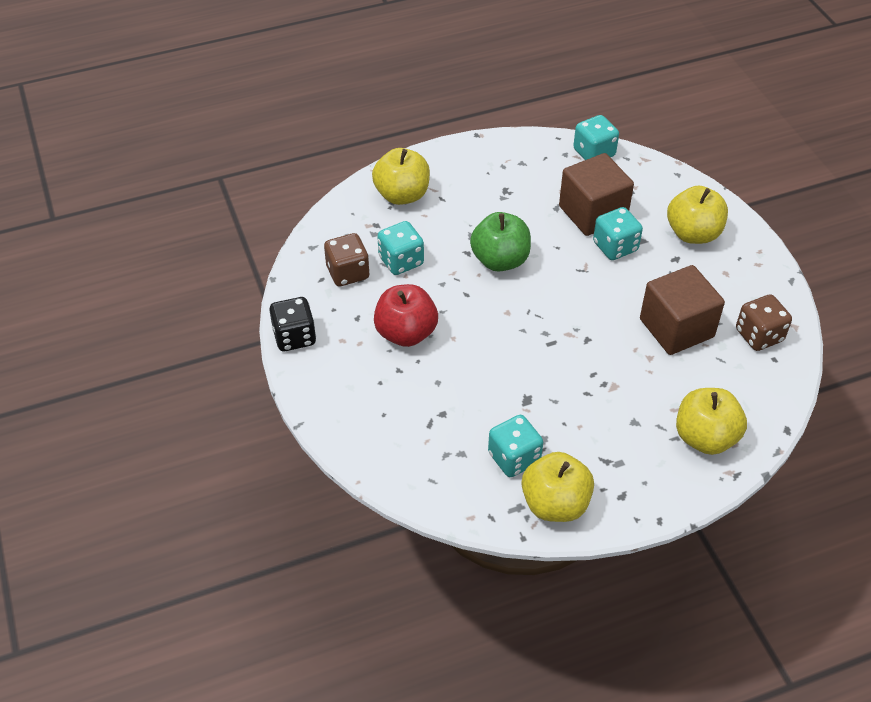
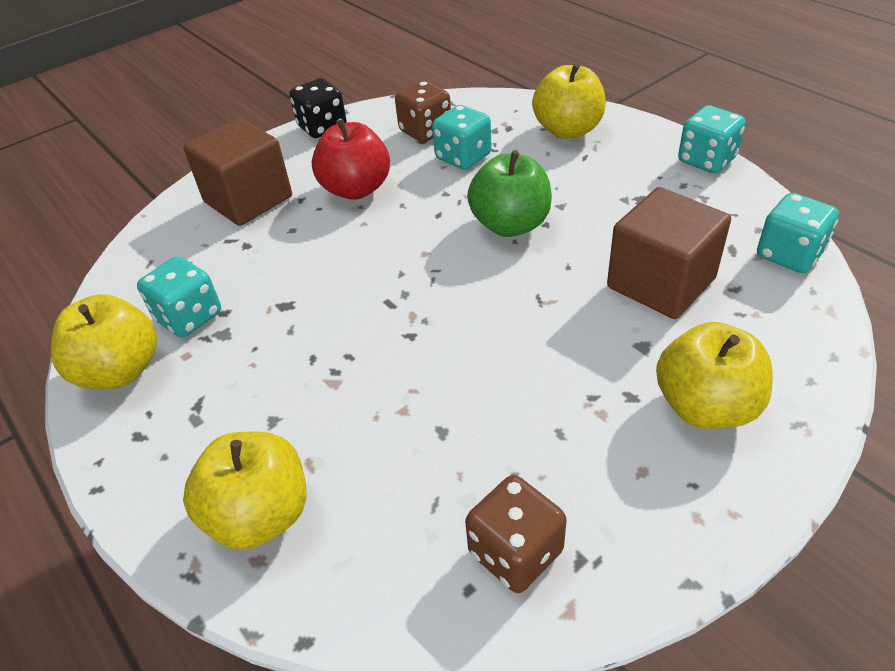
camera: 75 degrees right, 5 degrees down
(615, 247) = (608, 321): turquoise dice -> turquoise dice (706, 160)
(676, 328) = (477, 429): brown cube -> brown cube (248, 199)

